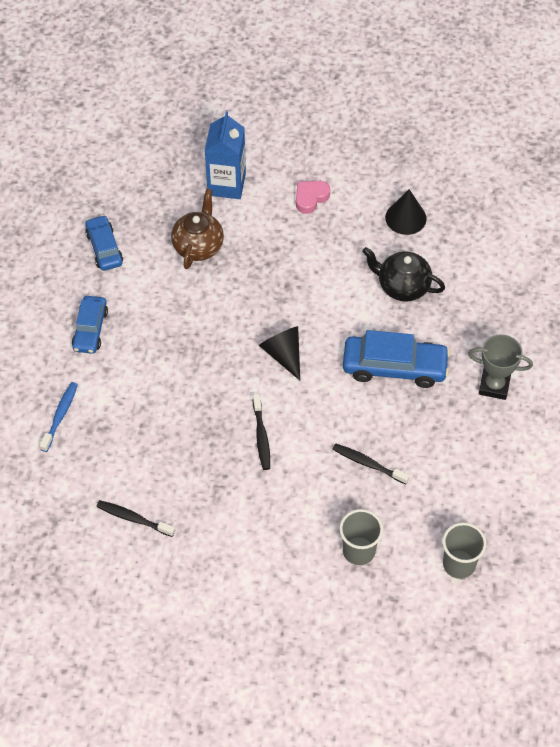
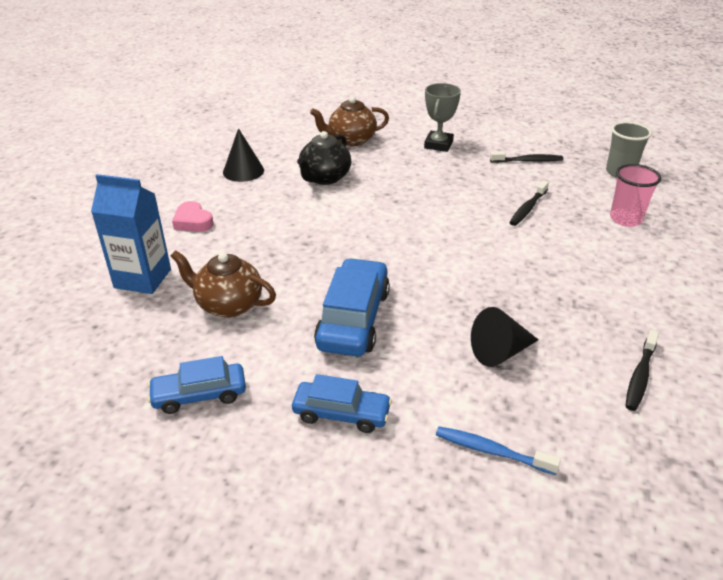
camera: 85 degrees left, 20 degrees down
(261, 436) = (505, 270): black toothbrush -> black toothbrush (528, 161)
(283, 355) = (398, 250): black cone -> black cone (500, 352)
(358, 551) = (625, 219): grey cup -> pink cup
(394, 367) = (417, 188): blue car -> blue car (353, 319)
(490, 302) = (351, 140): none -> brown teapot

